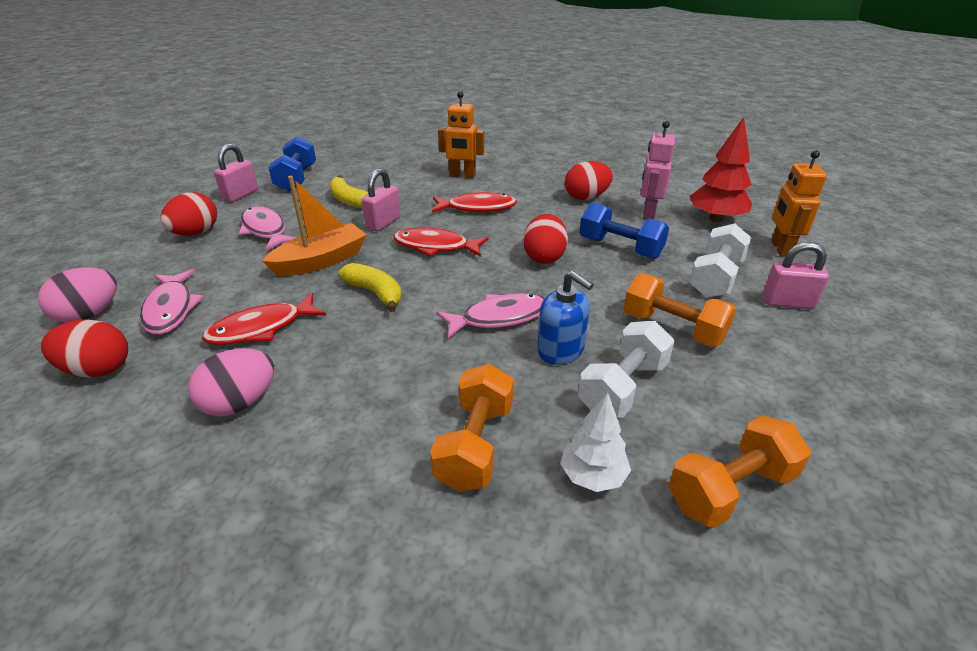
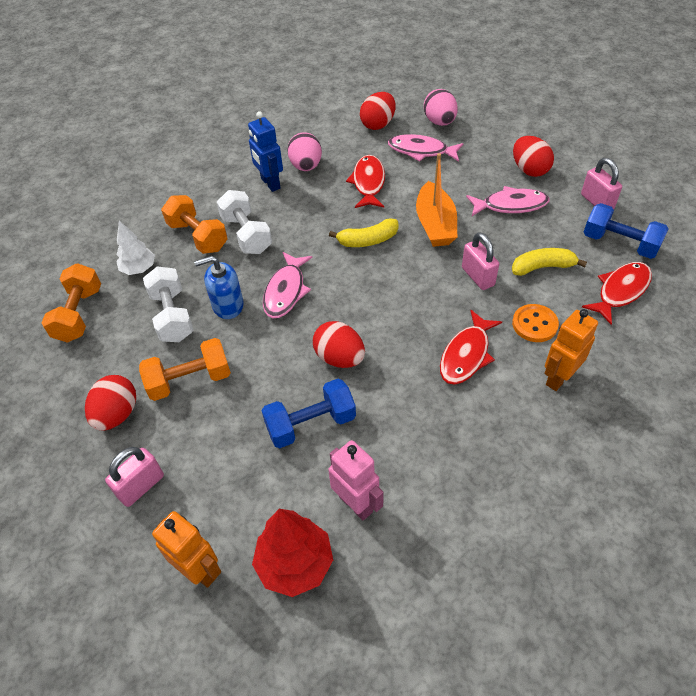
camera: 125 degrees right, 15 degrees up
(303, 424) = (270, 183): none -> blue robot
(419, 191) = (534, 324): none -> orange button
(435, 246) = (410, 295): red fish -> red fish (620, 291)
(586, 197) = (430, 466): red egg -> red egg (117, 414)
(715, 278) = (212, 462): white dumbbell -> white dumbbell (246, 234)

